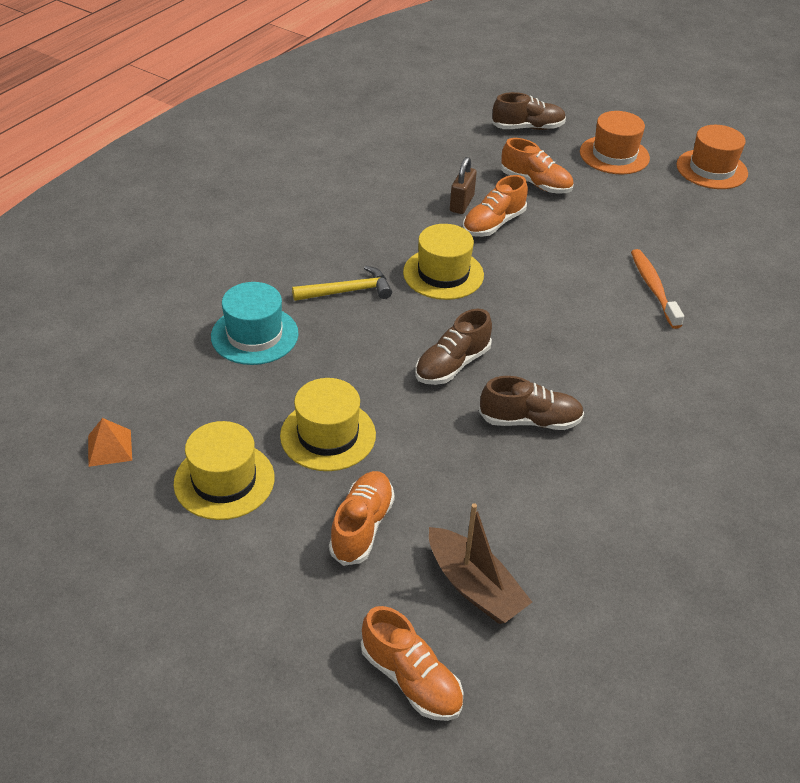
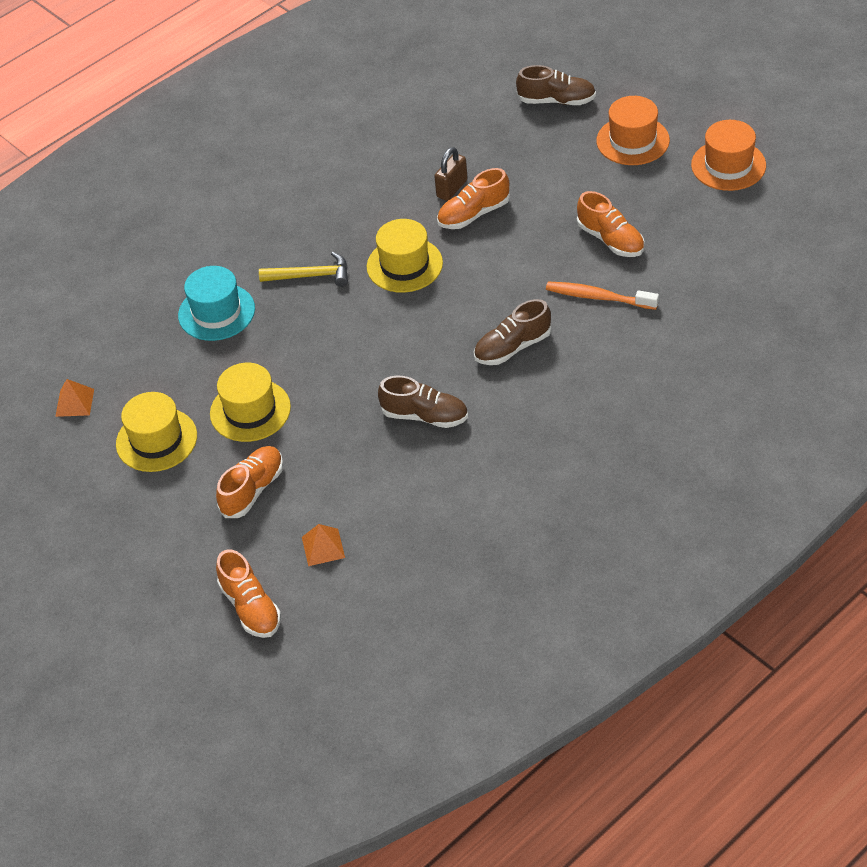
camera: 20 degrees right, 5 degrees up
(452, 365) = (378, 357): brown shoe -> brown shoe (512, 347)
(474, 586) = (323, 547): brown boat -> orange pyramid
(535, 183) = (535, 170): orange shoe -> orange shoe (610, 240)
(653, 288) = (598, 297): orange toothbrush -> orange toothbrush turned 75 degrees counterclockwise

